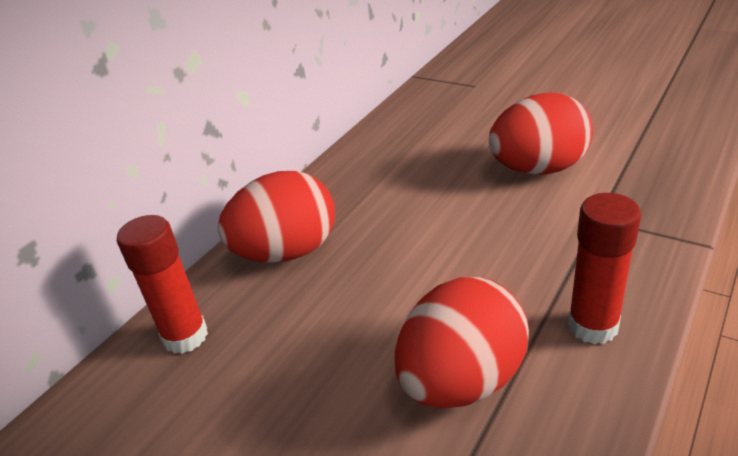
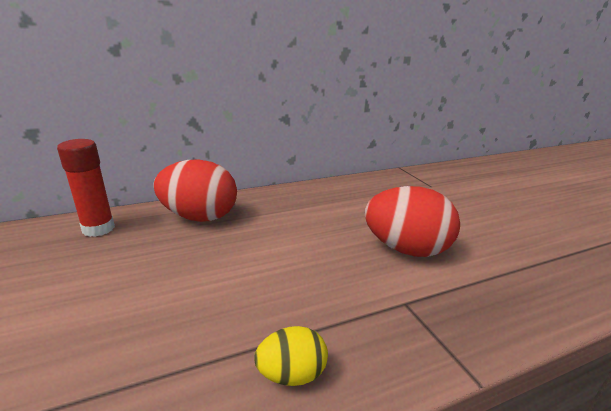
camera: 30 degrees right, 10 degrees down
(461, 380) = (161, 344): red egg -> none
(593, 326) = (292, 374): red glue stick -> yellow egg

